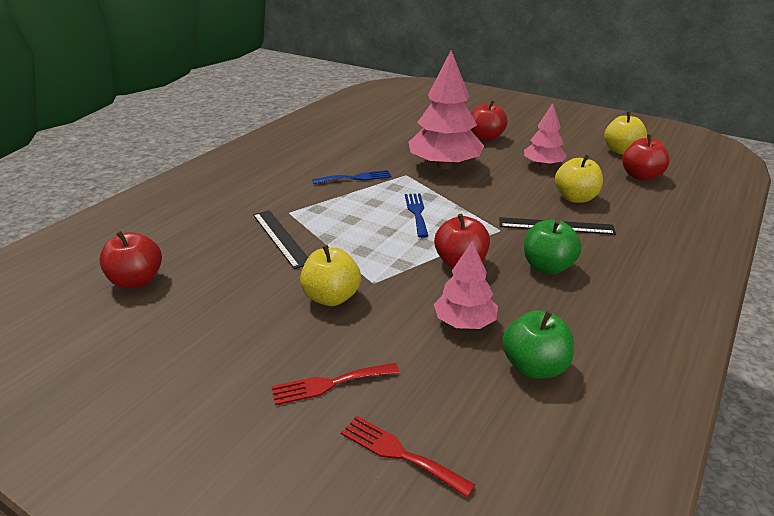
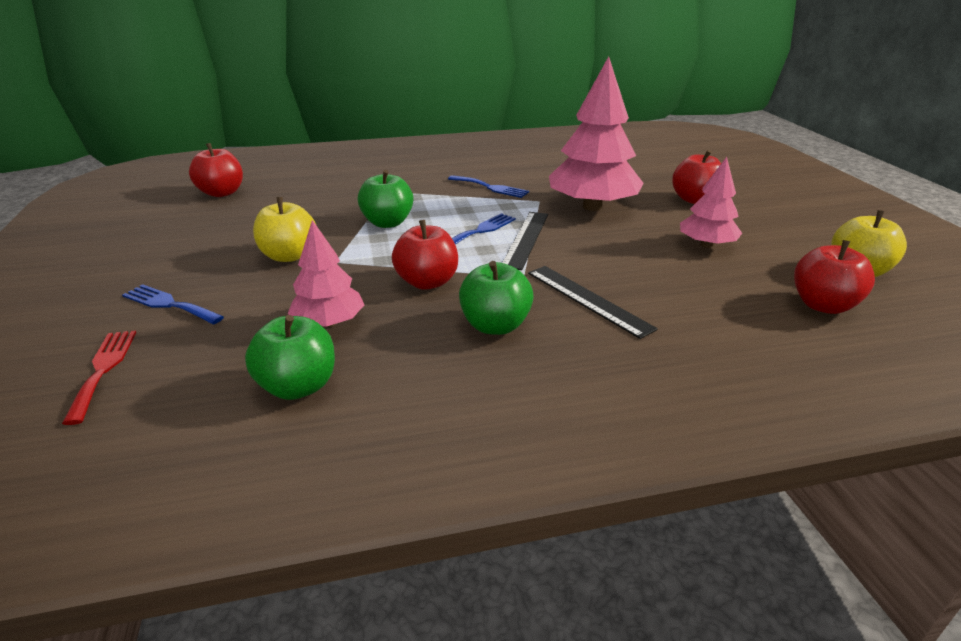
camera: 45 degrees right, 0 degrees up
(281, 238) = (347, 205): black ruler -> black ruler (526, 239)
(329, 384) = (169, 304): red fork -> blue fork
(344, 237) = (387, 223): none -> green apple
(575, 198) = (673, 287): yellow apple -> none

